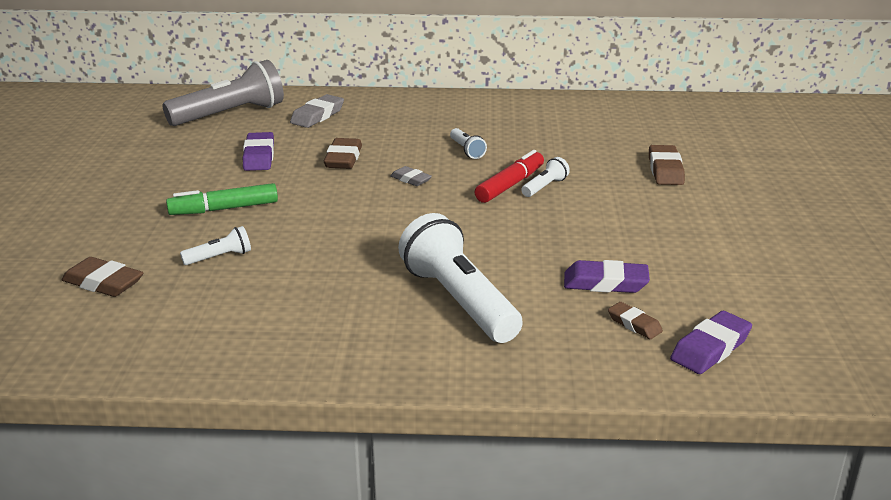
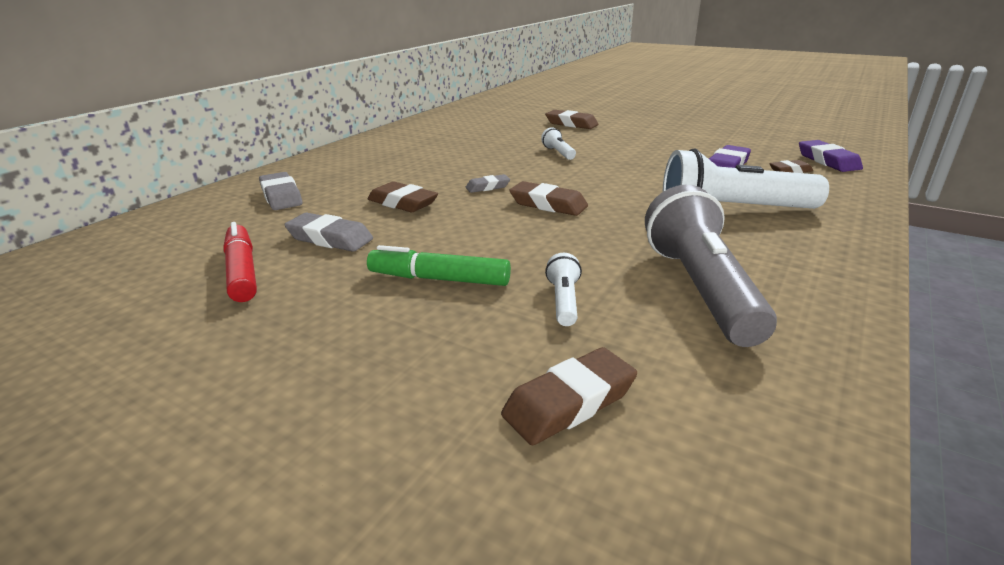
camera: 60 degrees left, 0 degrees up
(224, 209) = (439, 279): green marker -> green marker turned 90 degrees clockwise
(230, 114) = (184, 235): grey flashlight -> grey flashlight (701, 288)
(259, 156) = (330, 238): purple eraser -> grey eraser
(393, 213) = (548, 204): none -> brown eraser
(466, 150) = (459, 161): white flashlight -> none
(510, 185) = (542, 161): red marker -> red marker (242, 271)

